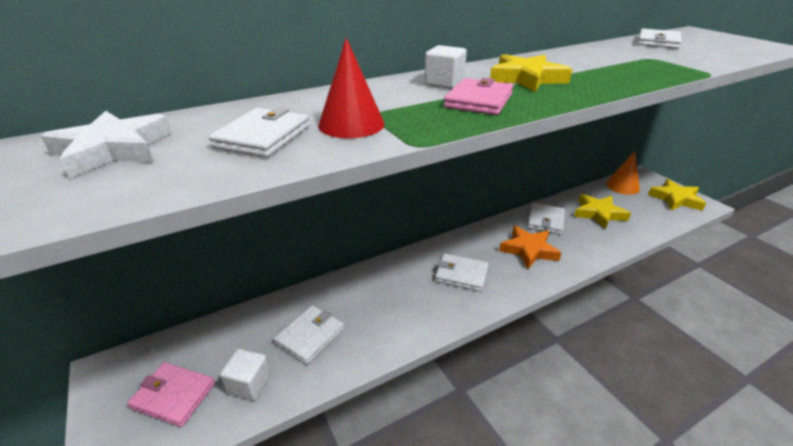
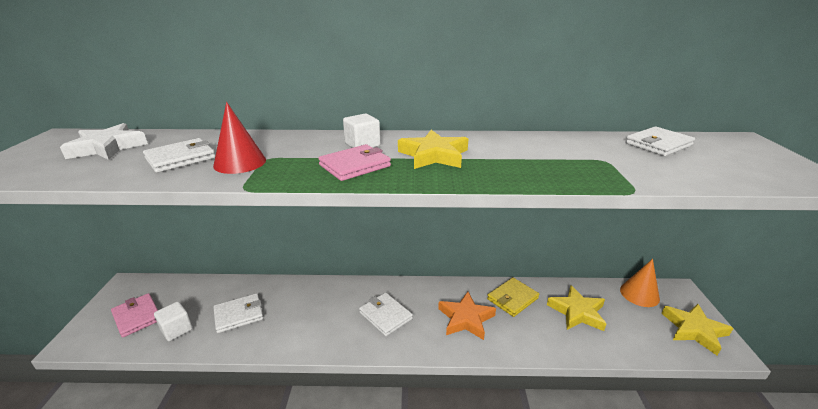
camera: 30 degrees right, 5 degrees down
(545, 220) = (512, 298): white wallet -> yellow wallet

